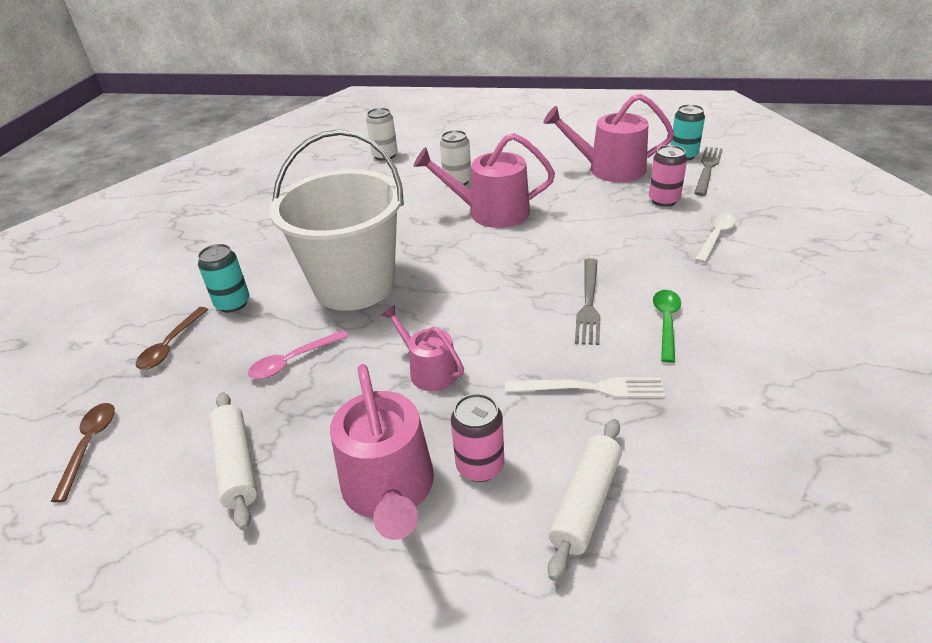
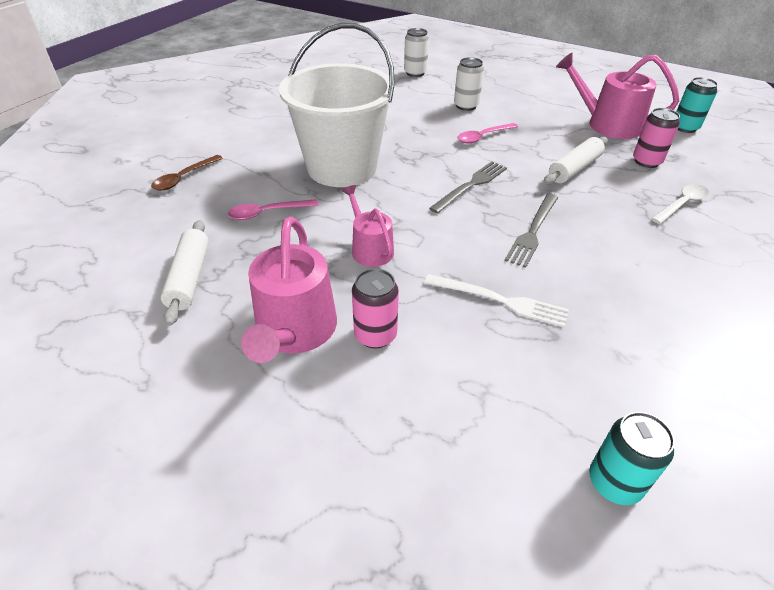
camera: 15 degrees right, 5 degrees up
(89, 446) = (95, 234): brown spoon -> none
(233, 303) = (243, 159): turquoise can -> turquoise can (614, 482)
(491, 212) = (483, 137): pink watering can -> pink spoon
(586, 502) = (451, 392): white rolling pin -> white rolling pin (574, 169)
(666, 322) = (597, 265): green spoon -> none
(707, 169) = (703, 144): grey fork -> grey fork (471, 185)

